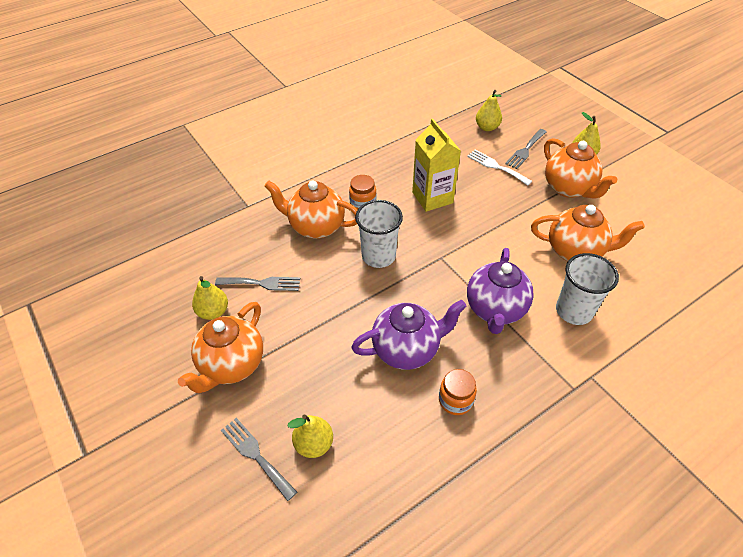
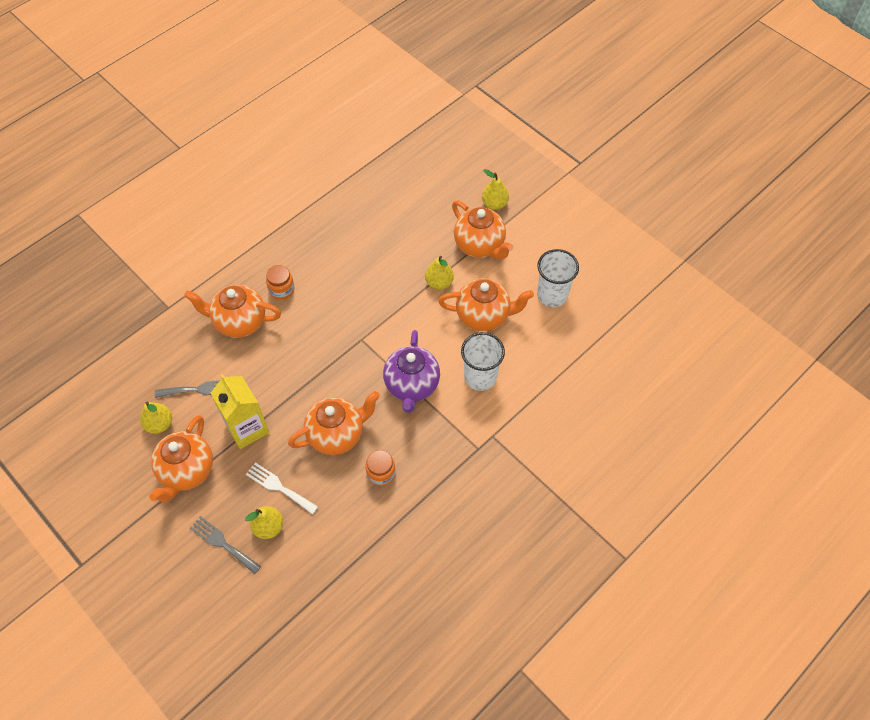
camera: 10 degrees left, 10 degrees up
(378, 256) = (303, 346): white cup -> white cup (552, 295)
(406, 349) = (337, 434): purple teapot -> orange teapot
(432, 197) = (349, 274): yellow carton -> yellow carton (247, 428)
(487, 127) = (399, 179): yellow pear -> yellow pear (439, 283)
(496, 166) = (410, 228): white fork -> white fork (279, 487)
(525, 150) = (438, 204): grey fork -> none

